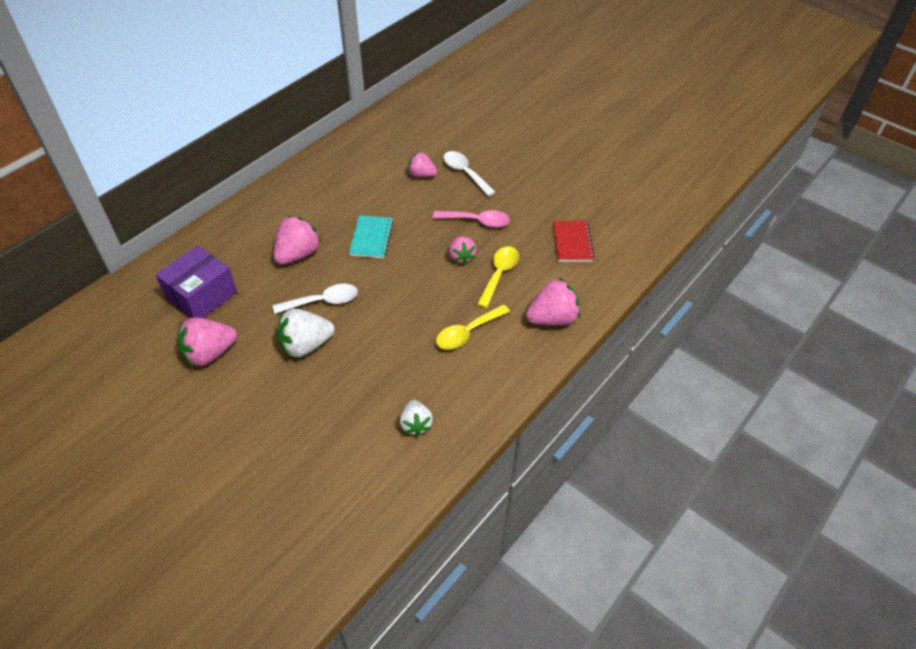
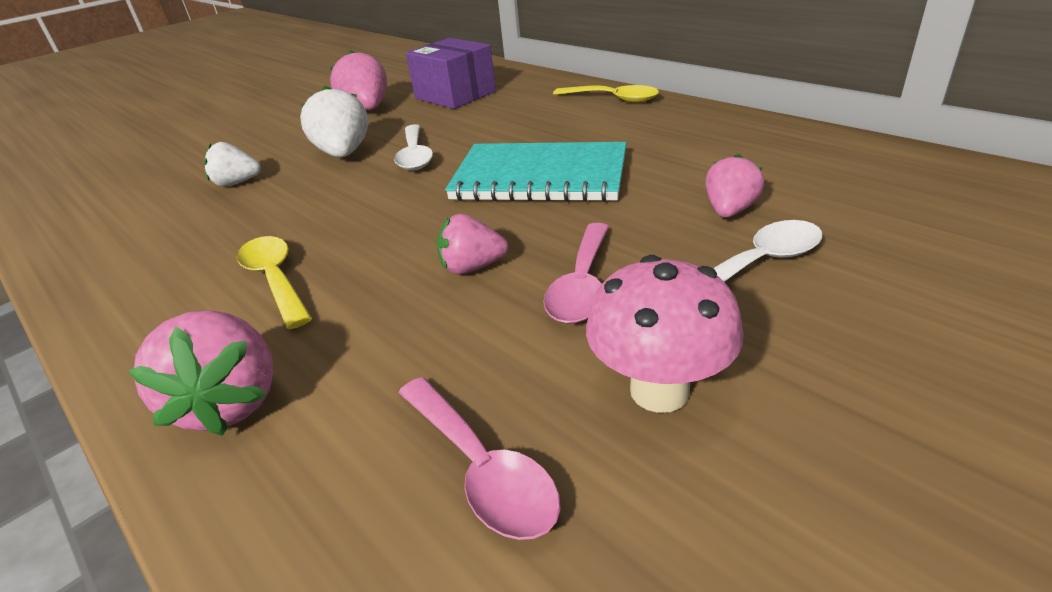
camera: 100 degrees right, 15 degrees down
(298, 254) = (513, 131): pink strawberry -> none
(371, 238) = (540, 177): turquoise notebook -> turquoise notebook, size x1.74
(416, 424) = (144, 238): white strawberry -> white strawberry (237, 183)
(499, 274) = (405, 318): yellow spoon -> yellow spoon (613, 99)
(536, 203) = (659, 390): none -> pink mushroom
(572, 242) = (482, 469): red notebook -> pink spoon

